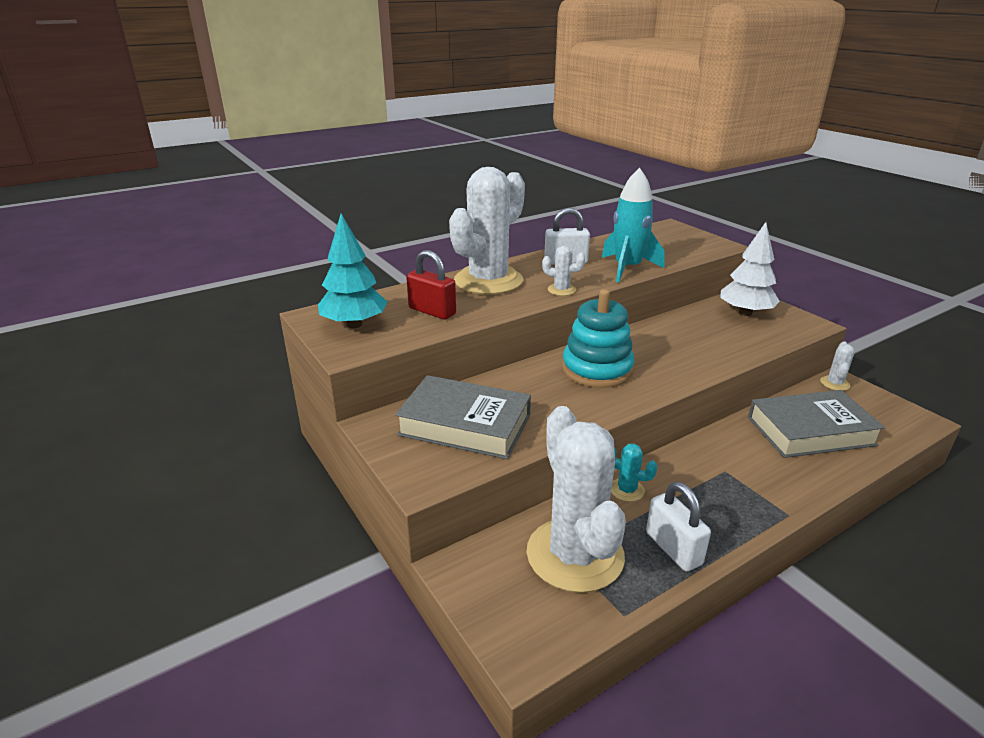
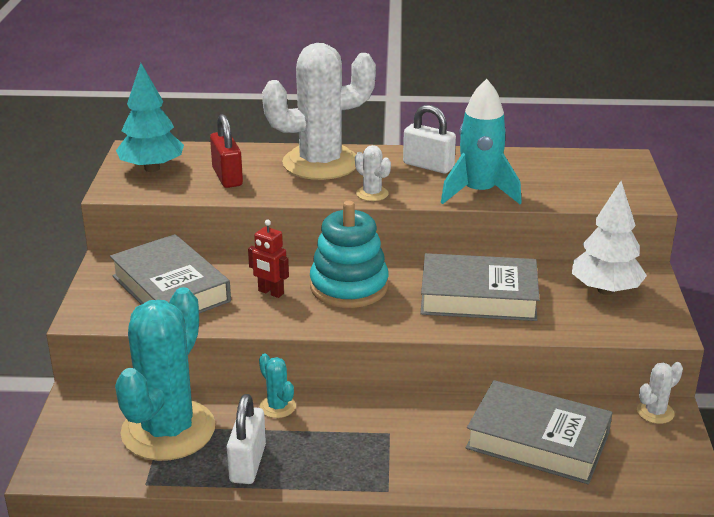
camera: 35 degrees right, 0 degrees up
(549, 396) = (270, 292): none -> red robot
(575, 555) = (168, 430): white cactus -> turquoise cactus
(686, 344) = (478, 296): none -> grey book

